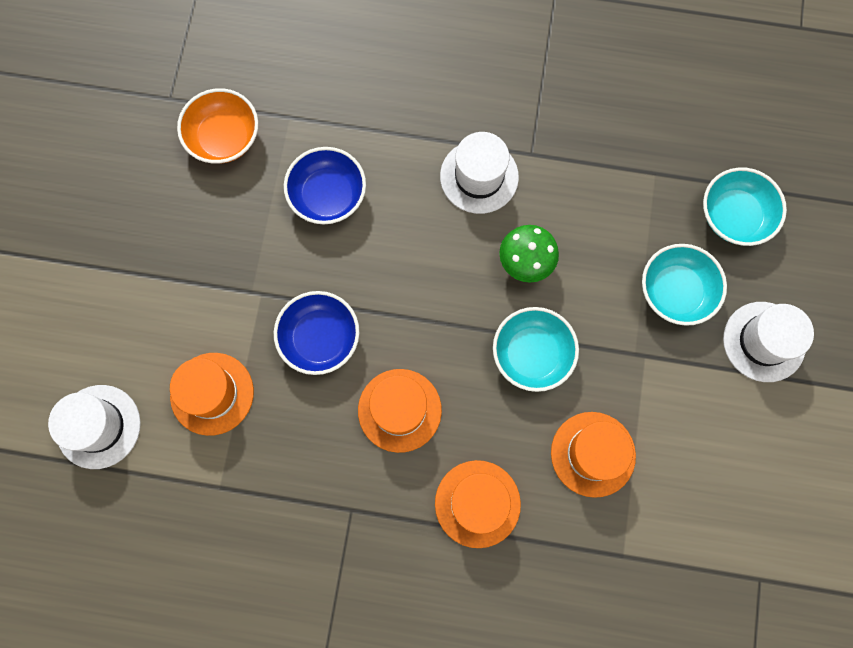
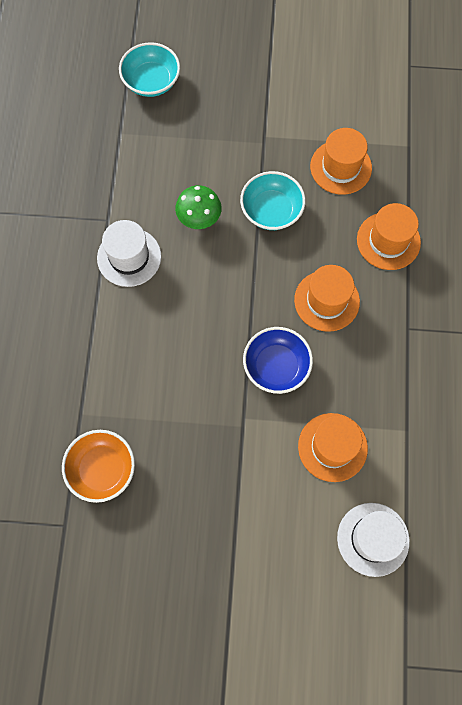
camera: 95 degrees left, 5 degrees down
(328, 195) = (152, 373): blue bowl -> none
(675, 291) = (213, 118): turquoise bowl -> none
(764, 341) = (245, 63): white hat -> none

